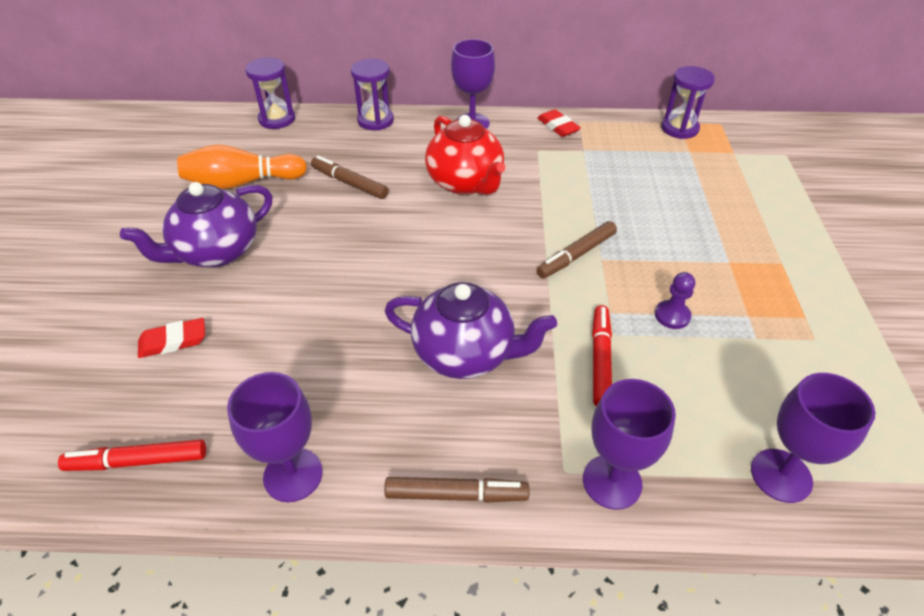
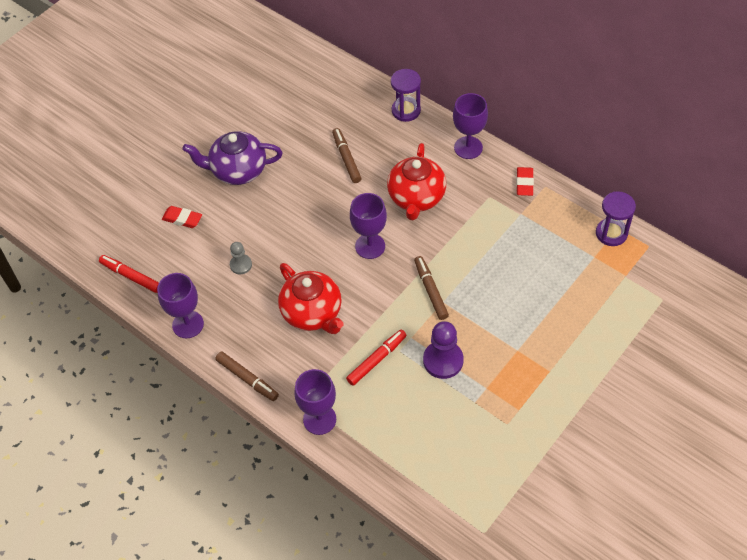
camera: 40 degrees right, 10 degrees up
(242, 182) = (286, 123): orange bowling pin -> none
(277, 119) = (344, 75): purple hourglass -> none
(311, 351) = (241, 265): none -> grey pawn
(465, 354) = (313, 313): purple teapot -> red teapot
(576, 255) = (430, 290): brown marker -> brown marker turned 75 degrees clockwise
(672, 316) = (443, 360): purple pawn -> purple pawn, size x1.71
(781, 475) = (400, 470): purple goblet -> purple goblet (370, 246)

